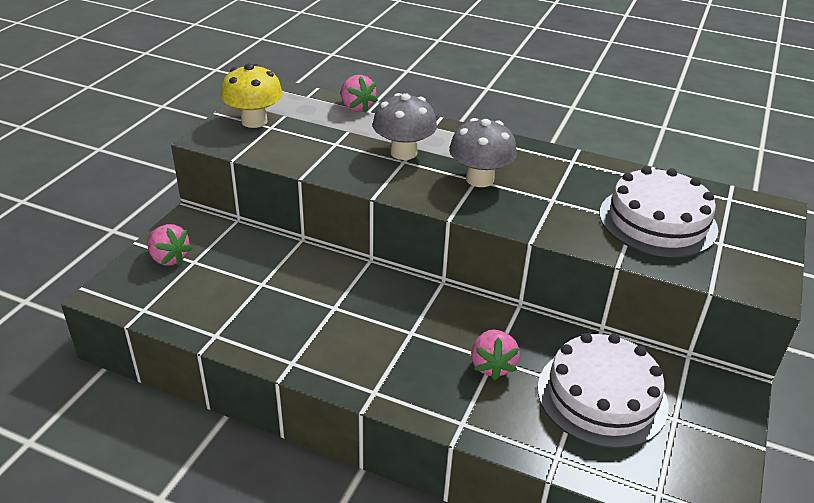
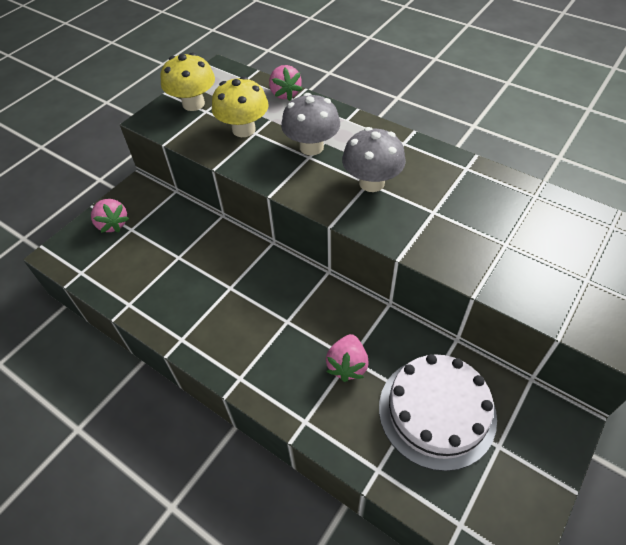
camera: 15 degrees right, 15 degrees up
(321, 141) = (243, 129): none -> yellow mushroom
(657, 221) = (529, 247): white cake -> none

